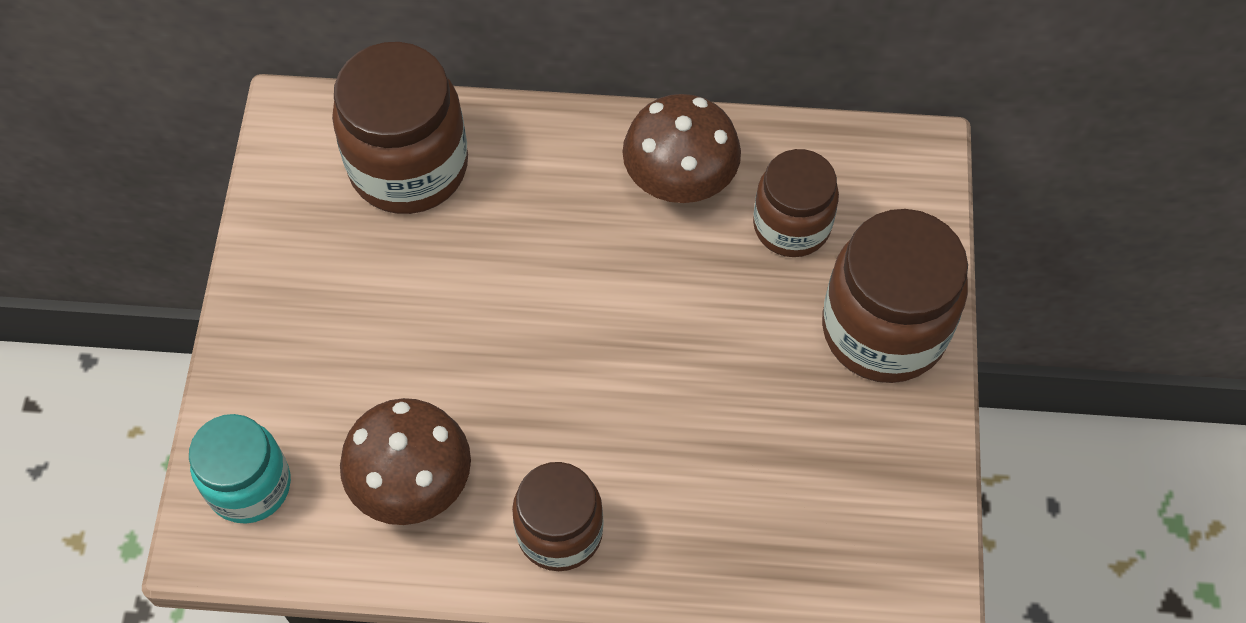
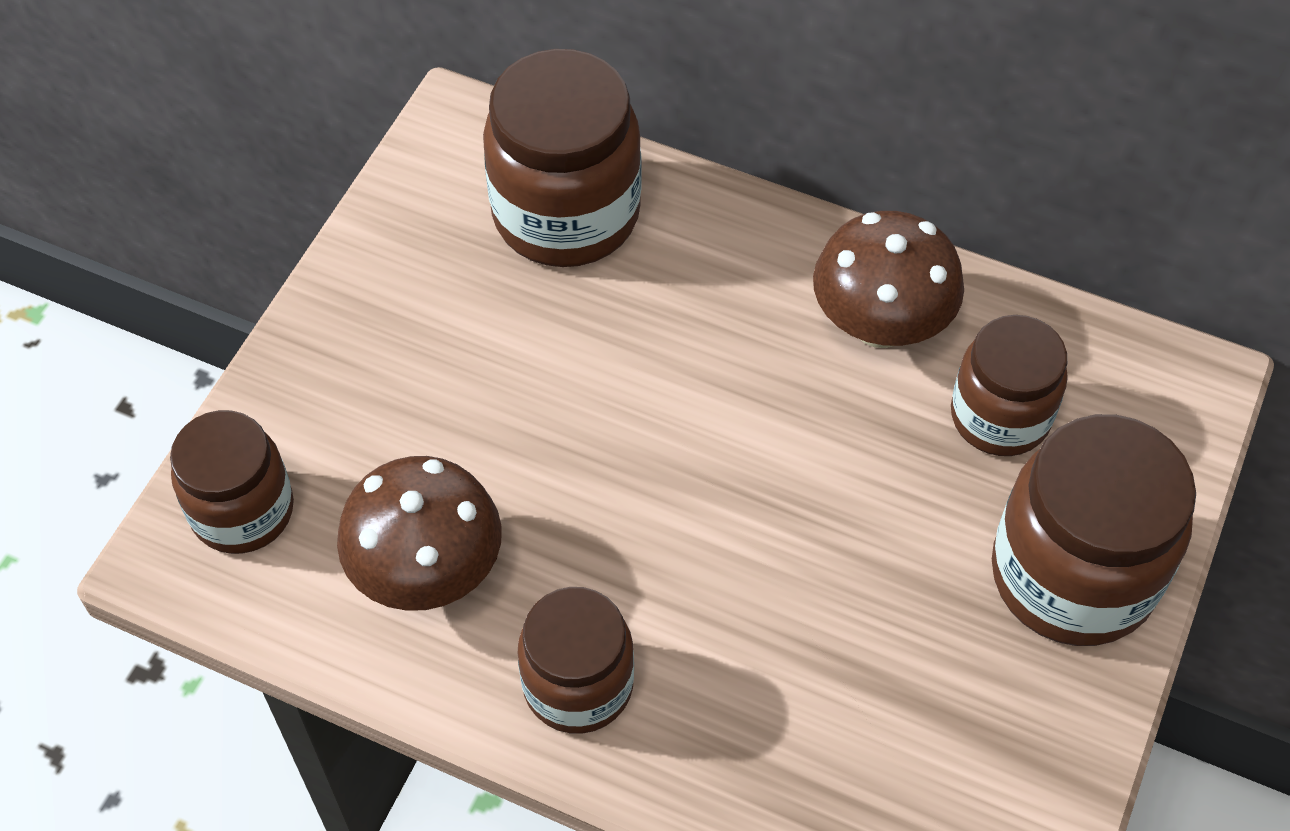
camera: 20 degrees right, 5 degrees down
(249, 485) = (242, 511): turquoise jar -> brown jar

